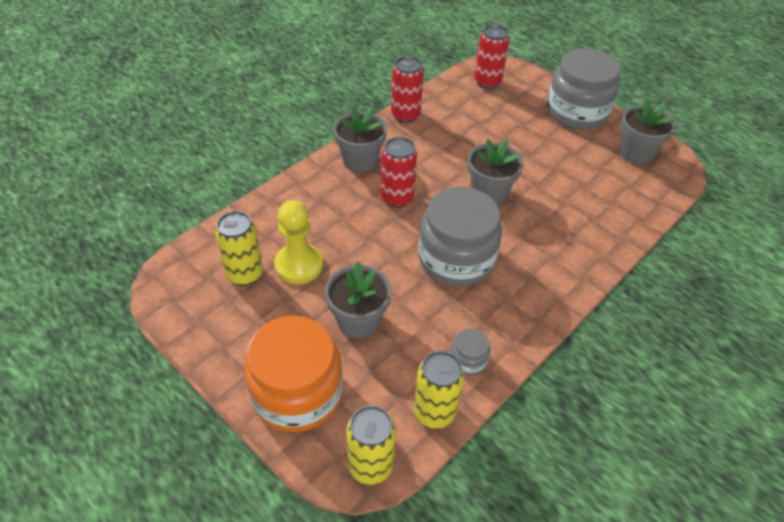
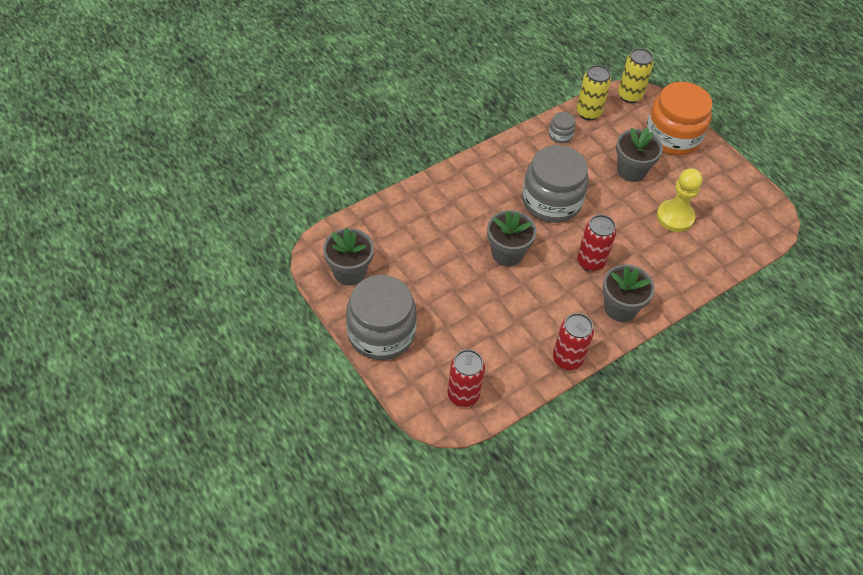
camera: 170 degrees left, 5 degrees up
(245, 274) = (716, 217): yellow can -> none

